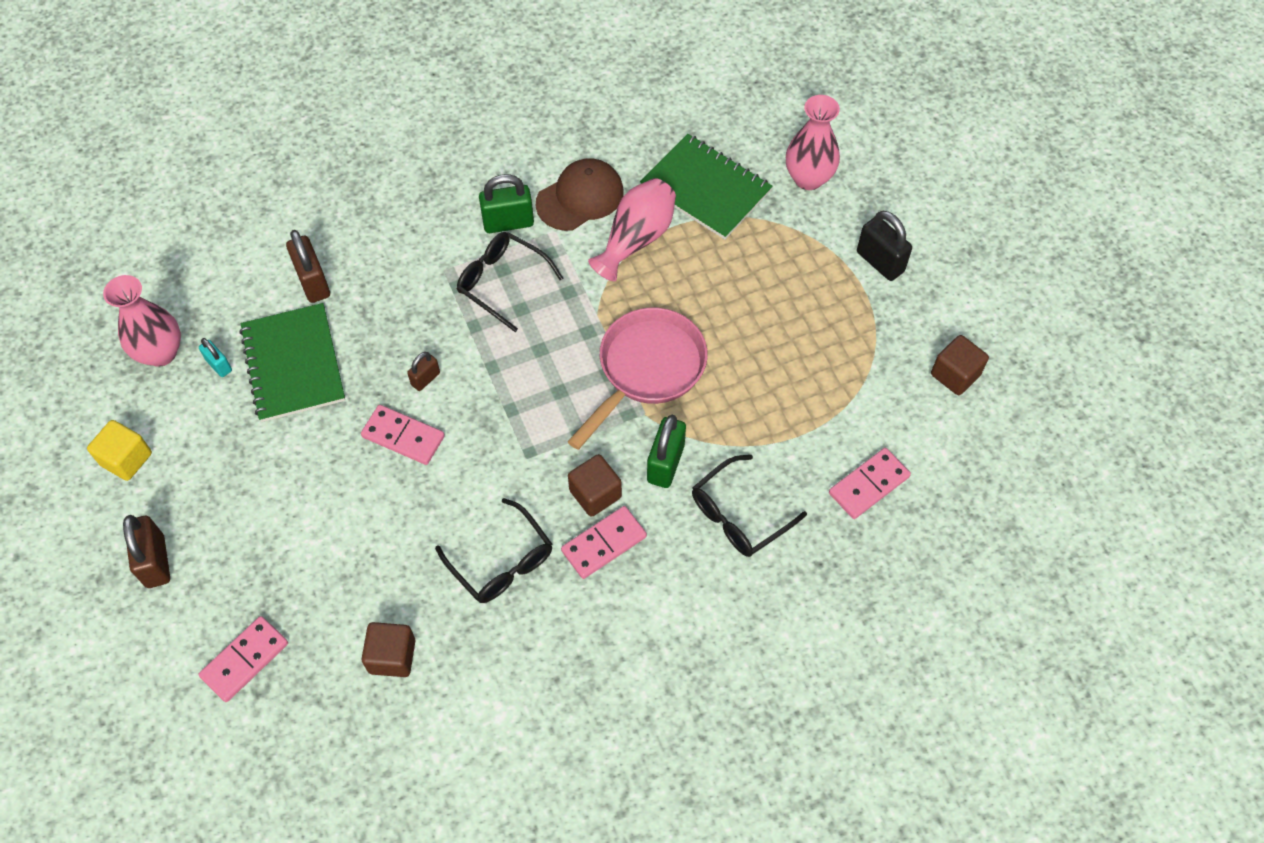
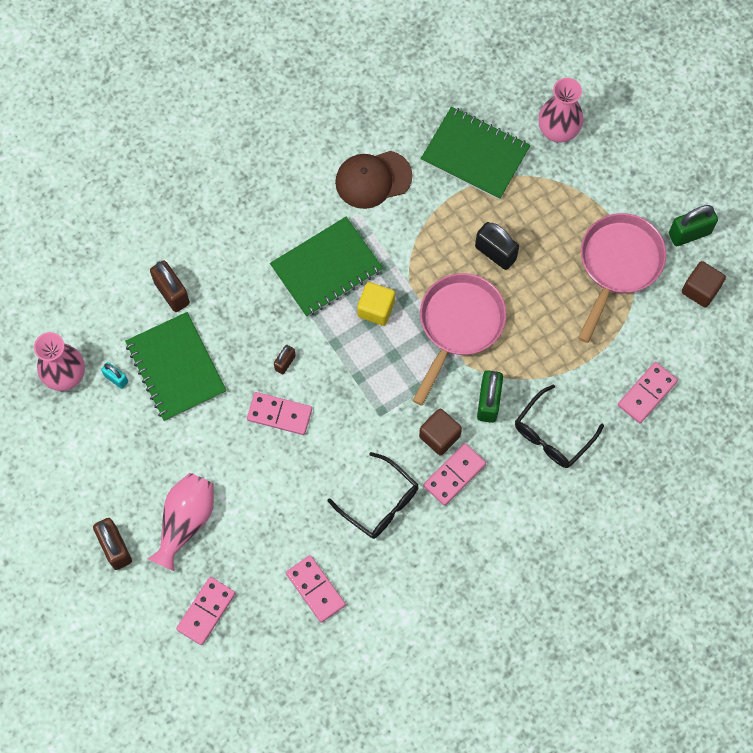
camera: 10 degrees left, 10 degrees up
(126, 459) = (66, 470): yellow cube -> yellow cube (376, 309)
(392, 656) = (315, 589): brown cube -> pink domino
(502, 282) = (326, 268): black glasses -> green notebook
(508, 222) = (319, 212): green padlock -> green padlock (689, 233)
(580, 197) = (373, 179): brown cap -> brown cap turned 150 degrees counterclockwise
(636, 239) = (427, 210): pink vase -> pink vase (185, 521)
(856, 331) = (618, 265): none -> pink pan
(880, 262) = (627, 199): black padlock -> black padlock (495, 253)

